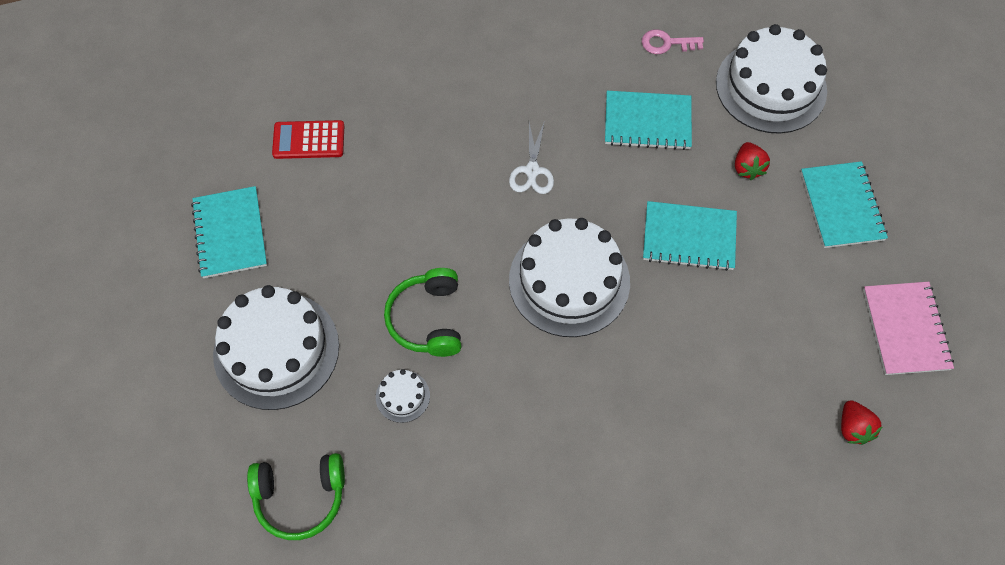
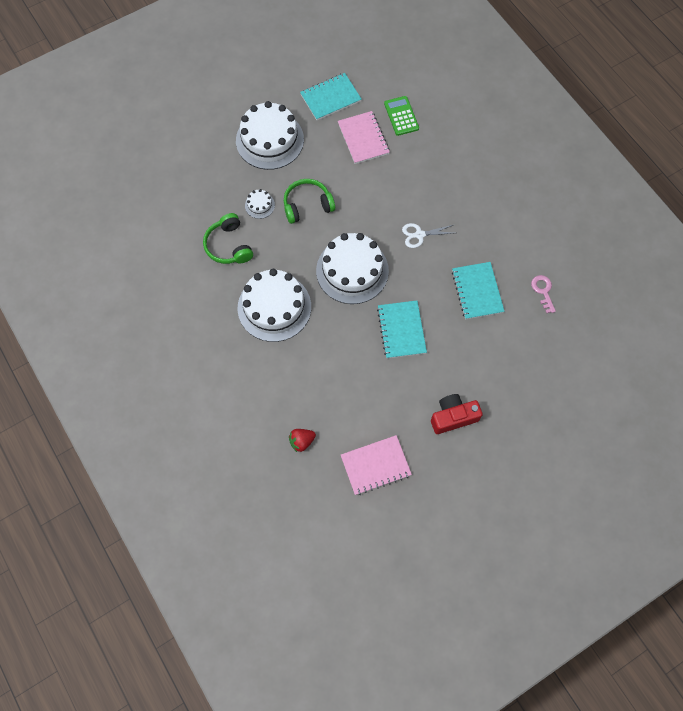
camera: 75 degrees right, 5 degrees up
(300, 497) = (194, 174): green headphones -> green headphones (229, 245)
(309, 140) = (401, 116): red calculator -> green calculator
(330, 204) = (363, 138): none -> pink notebook
(747, 168) = (463, 356): red strawberry -> none
(771, 87) = (531, 361): white cake -> white cake (274, 307)
(842, 206) = (453, 417): turquoise notebook -> red camera

